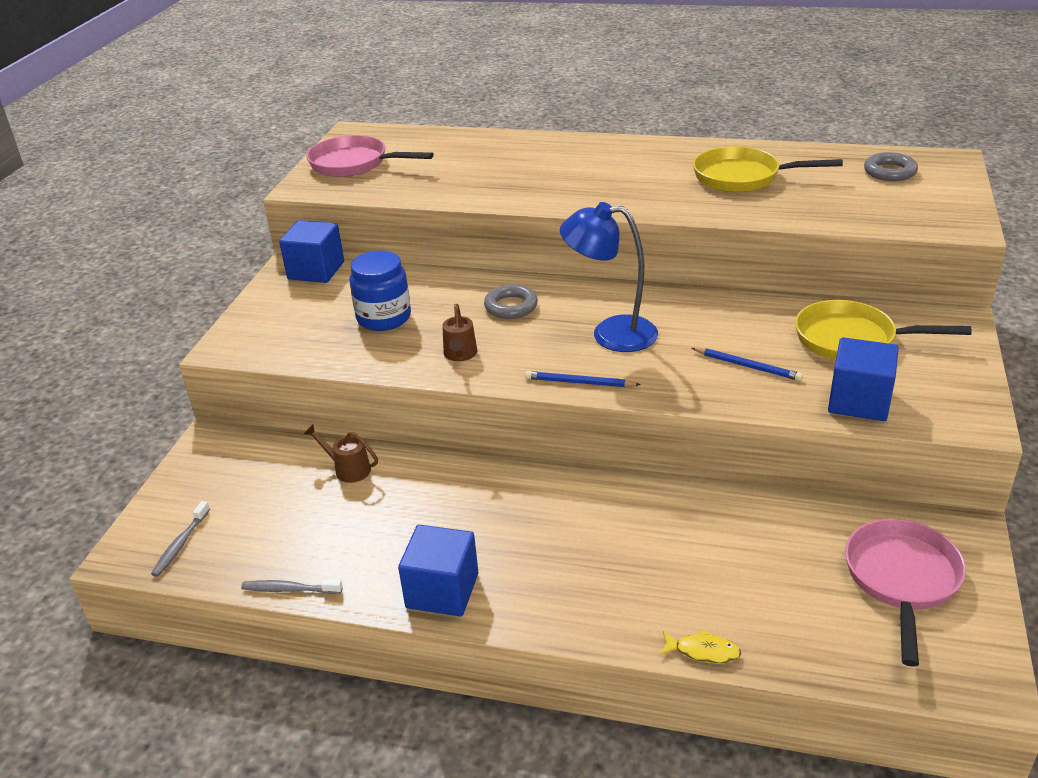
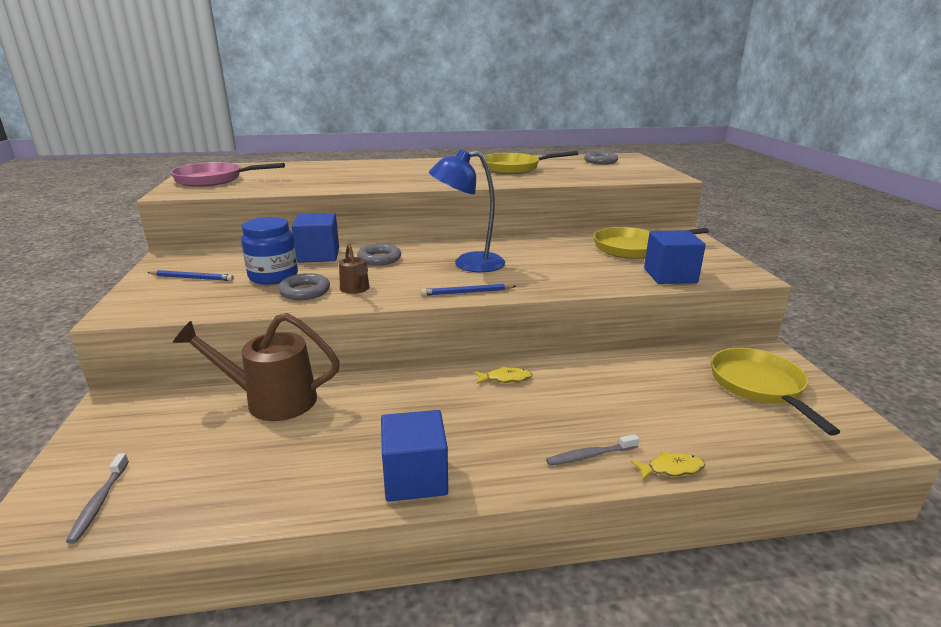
camera: 25 degrees left, 10 degrees down
(290, 589) = (250, 516): grey toothbrush -> grey toothbrush (590, 455)
(316, 270) = (195, 257): blue cube -> blue cube (318, 255)
(347, 469) = (271, 400): brown watering can -> brown watering can, size x1.97
(406, 348) = (305, 291): none -> grey ring
(597, 496) = (506, 379): none -> yellow fish
(748, 366) = (580, 268): blue pencil -> blue pencil (192, 278)
(901, 579) = (759, 386): pink pan -> yellow pan

